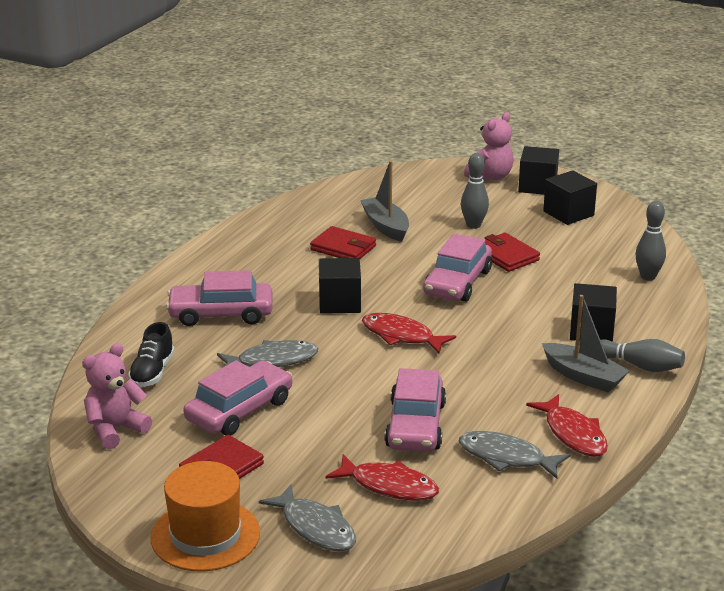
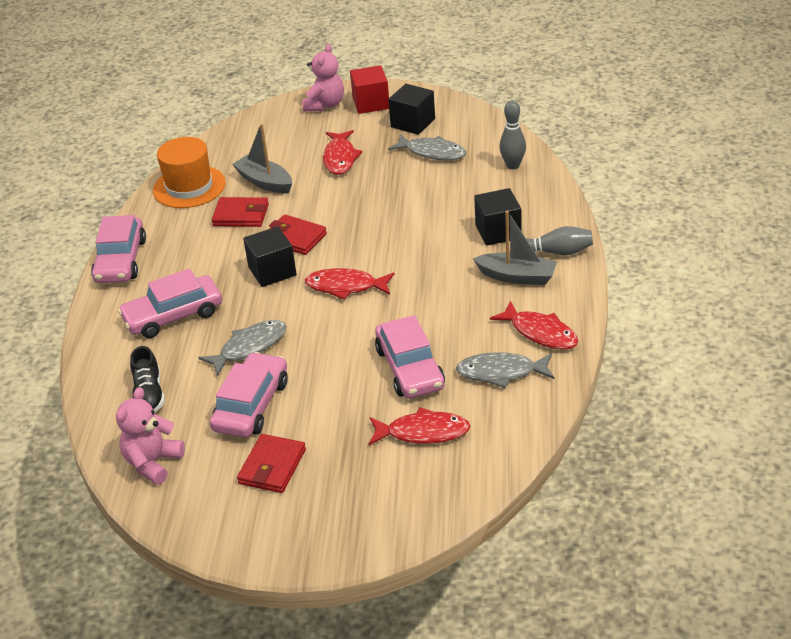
camera: 20 degrees left, 10 degrees up
(205, 535) = (299, 534): orange hat -> orange hat (189, 187)
(315, 527) = (387, 493): grey fish -> grey fish (432, 152)
(457, 282) = (361, 219): pink car -> pink car (120, 260)
(473, 225) = (340, 158): grey bowling pin -> red fish
(506, 256) = (386, 180): red wallet -> red wallet (295, 238)
(537, 186) = (371, 103): black cube -> red cube

